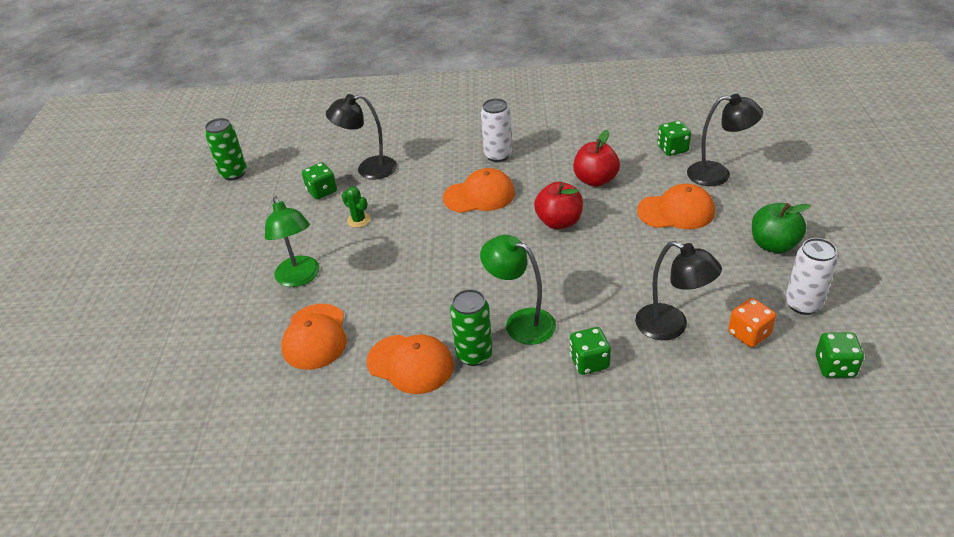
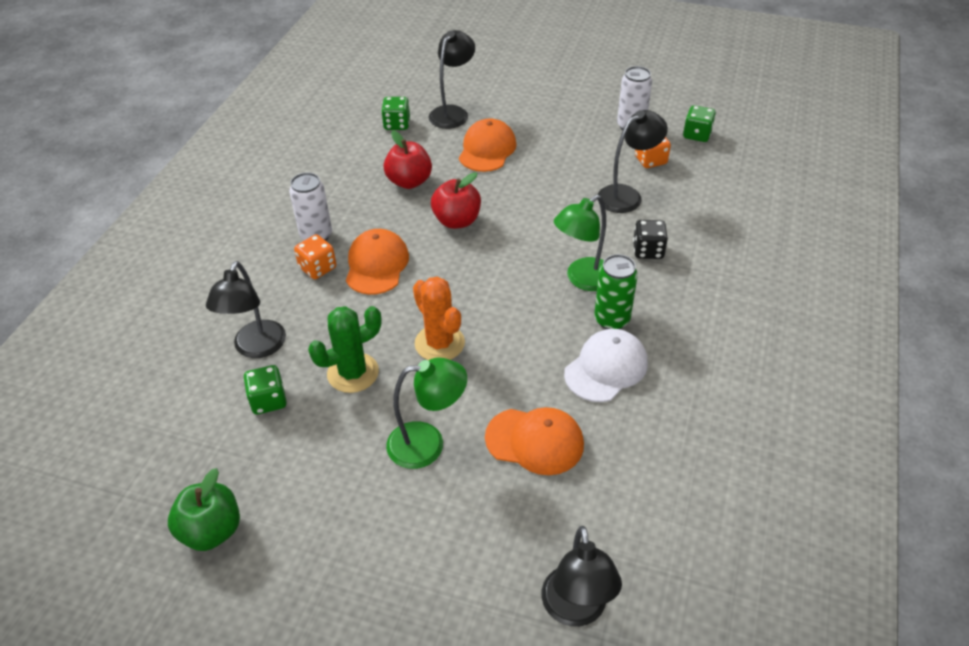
camera: 75 degrees left, 5 degrees up
(159, 399) = (576, 610): none -> black lamp
(234, 174) = (149, 498): green can -> none
(358, 220) = (353, 373): green cactus -> green cactus, size x1.76
(404, 254) = (439, 343): none -> orange cactus
(410, 364) = (606, 368): orange cap -> white cap
(461, 168) = (317, 268): none -> orange dice
(589, 362) = (648, 250): green dice -> black dice
(773, 245) = (559, 116): green apple -> green apple (212, 530)

